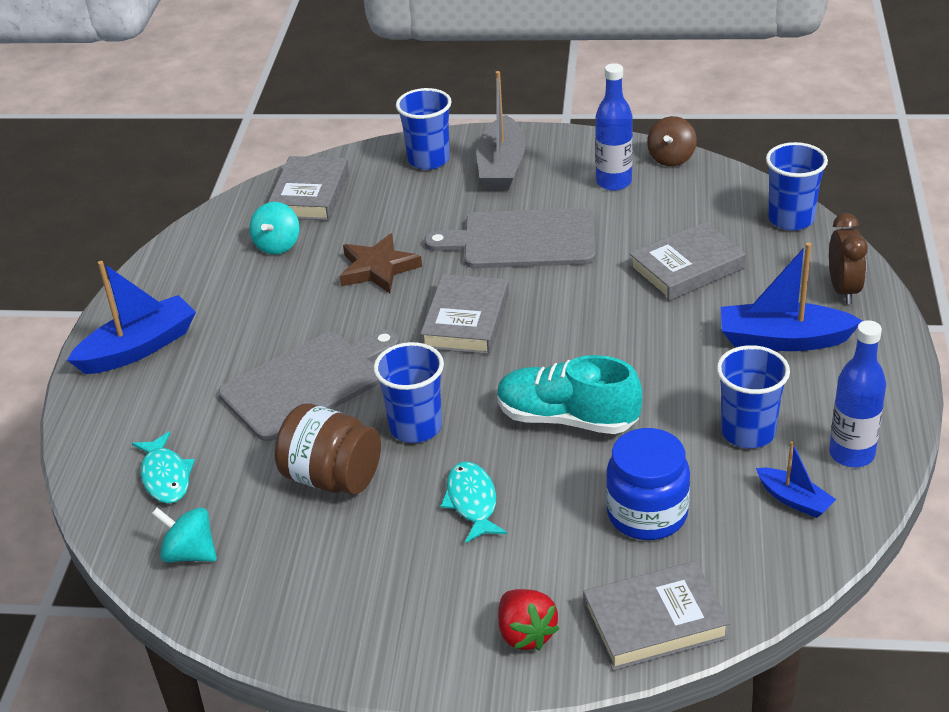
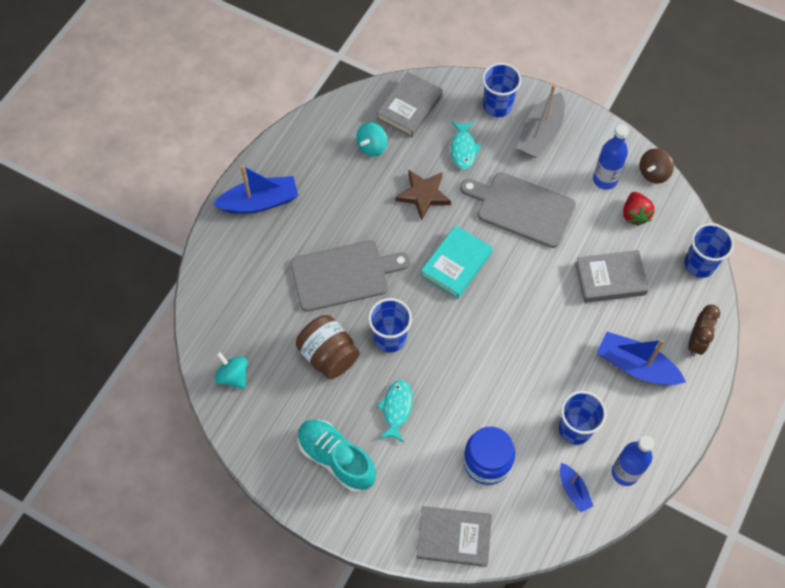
camera: 20 degrees right, 25 degrees up
(165, 476) = (240, 313): turquoise fish -> turquoise fish (463, 149)
(466, 320) = (456, 264): grey book -> turquoise book
(525, 634) = (383, 513): red strawberry -> red strawberry (635, 214)
(567, 419) = (477, 371): turquoise shoe -> turquoise shoe (336, 458)

